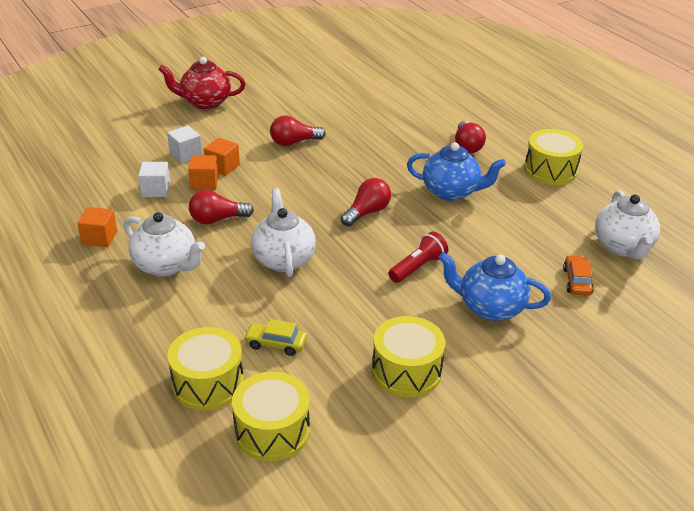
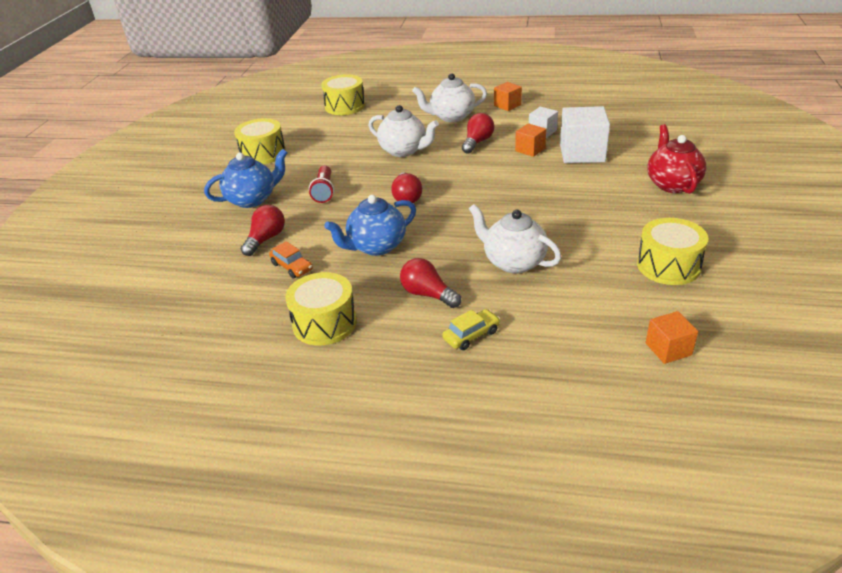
camera: 135 degrees right, 0 degrees up
(186, 154) = (582, 153): white cube -> white cube, size x1.83
(205, 102) = (672, 184): red teapot -> red teapot turned 45 degrees counterclockwise
(222, 167) = (544, 162): orange cube -> orange cube (668, 349)
(272, 431) = (293, 112): yellow drum -> yellow drum (668, 266)
(275, 344) = (341, 128): yellow car -> yellow car (471, 335)
(294, 142) = (548, 203): red light bulb -> red light bulb (266, 239)
(577, 281) = (210, 245): orange car -> orange car (292, 267)
(623, 247) = (194, 291): white teapot -> white teapot (513, 262)

